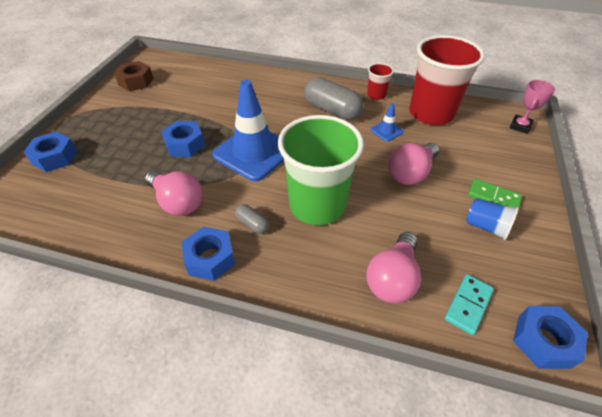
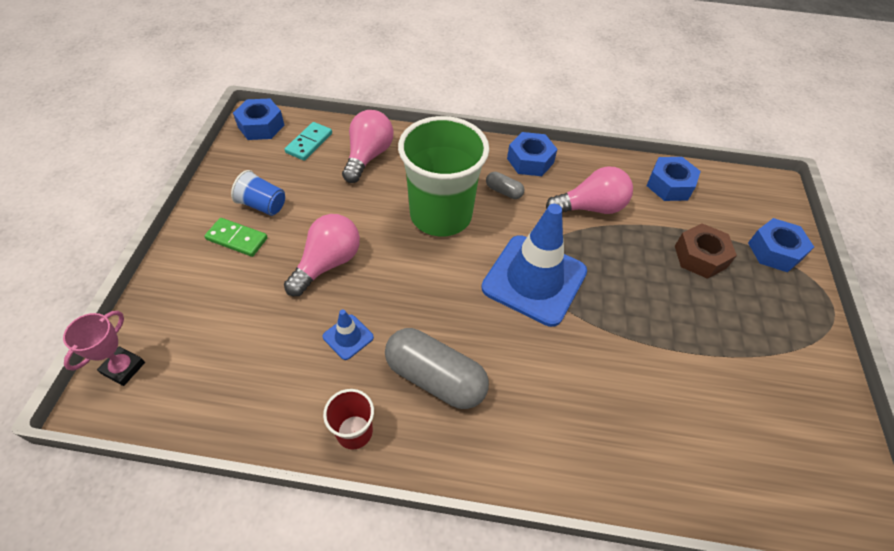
camera: 170 degrees right, 5 degrees up
(136, 82) = (814, 425): brown nut -> brown nut (700, 257)
(178, 202) = (590, 207): pink light bulb -> pink light bulb turned 135 degrees clockwise
(185, 144) = (631, 284): blue nut -> blue nut (669, 185)
(431, 113) = (264, 387): red cup -> none

